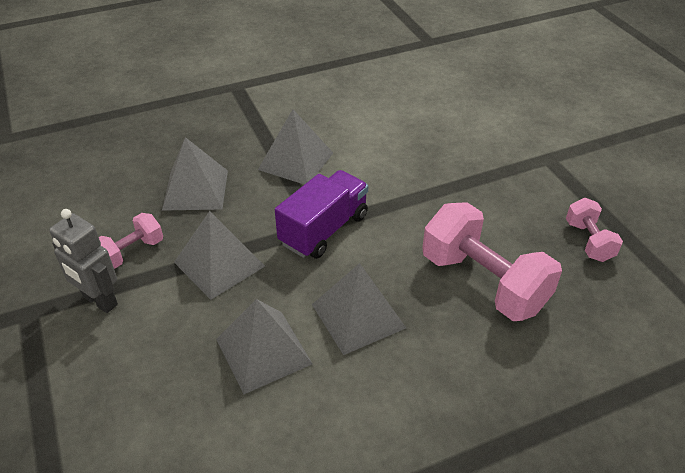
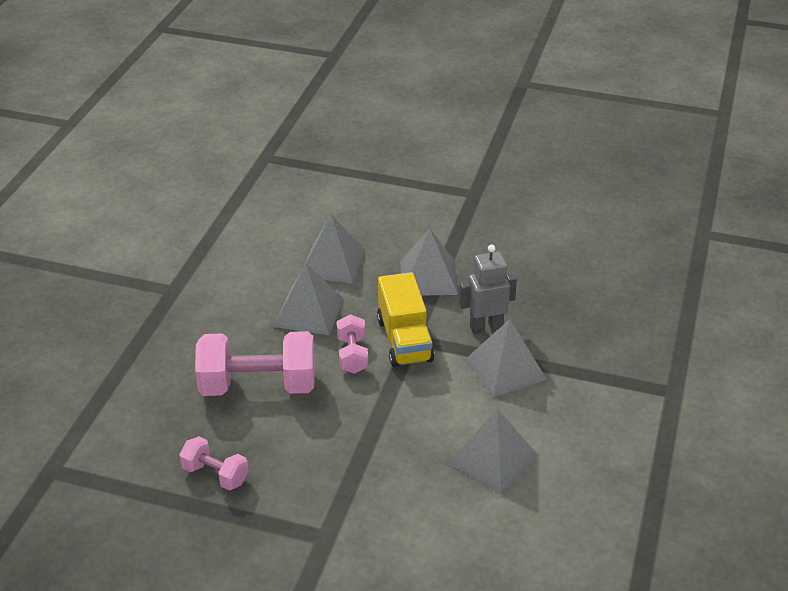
camera: 130 degrees right, 5 degrees down
(99, 301) = (452, 220): grey robot -> grey robot (486, 327)
(131, 252) = (485, 246): pink dumbbell -> pink dumbbell (352, 355)
(195, 189) = (525, 299): grey pyramid -> grey pyramid (493, 459)
(324, 229) = (404, 340): purple truck -> yellow truck

